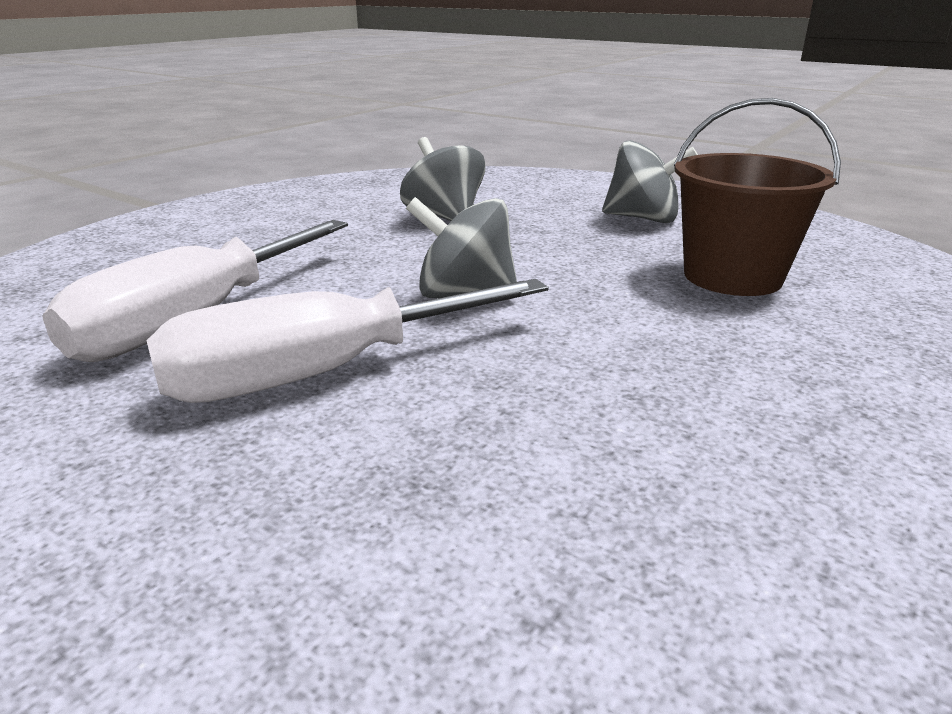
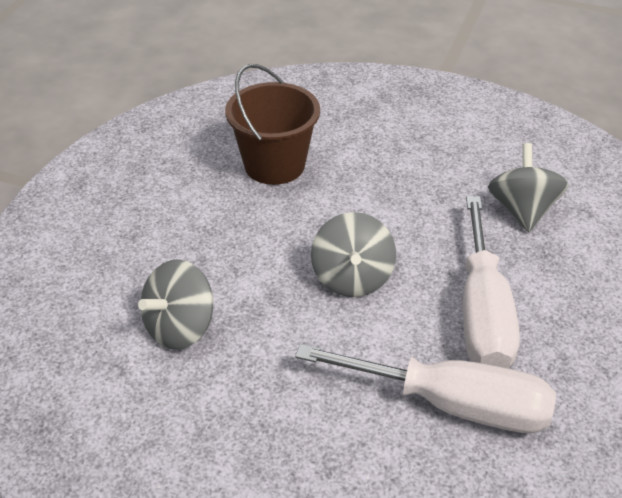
camera: 105 degrees left, 15 degrees up
(322, 373) = (482, 313): white screwdriver -> white screwdriver turned 45 degrees clockwise
(643, 218) = (157, 206): grey spinning top -> grey spinning top (522, 210)

